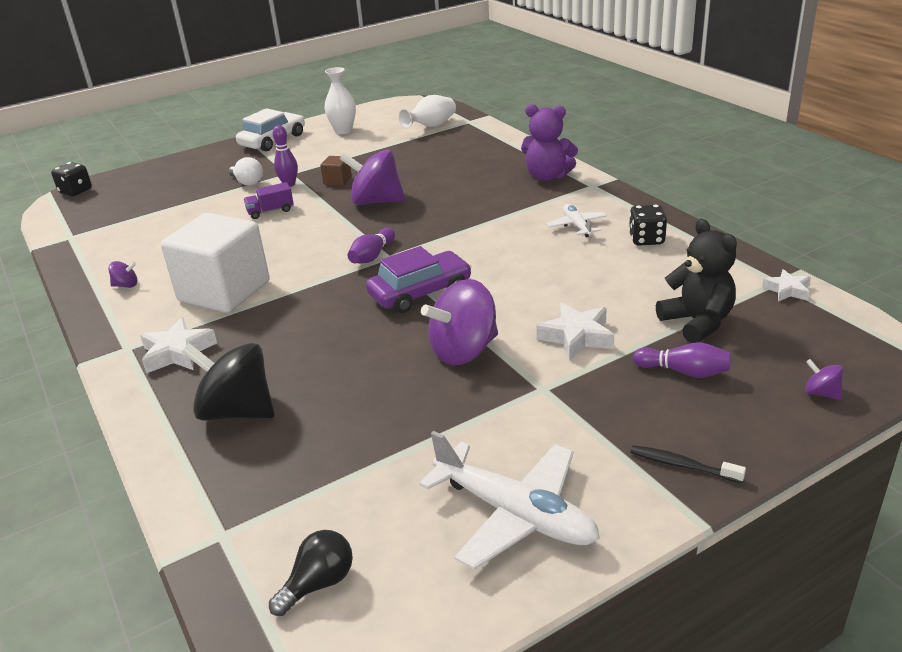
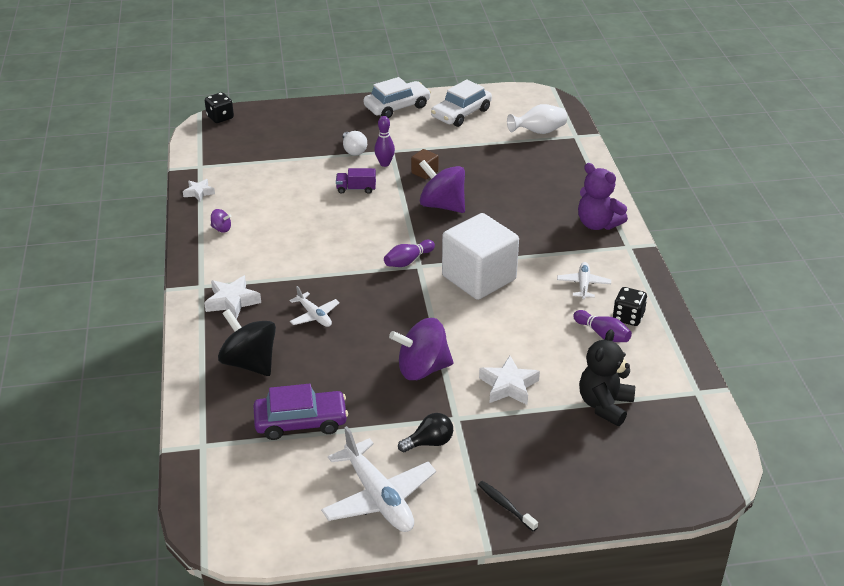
camera: 20 degrees right, 5 degrees up
(224, 291) = (286, 258): white cube -> white cube (479, 278)
(294, 336) = (314, 316): none -> white plane
(319, 583) = (242, 495): black light bulb -> black light bulb (429, 442)
(343, 131) = (461, 113): white vase -> white car
(420, 292) = (423, 307): purple car -> purple car (301, 422)
(684, 372) = (562, 441): purple bowling pin -> purple bowling pin (602, 334)
(697, 322) = (605, 405): black teddy bear -> black teddy bear turned 150 degrees counterclockwise
(787, 290) = (697, 402): white star -> white star (199, 192)
(821, 393) = (643, 492): purple spinning top -> none

